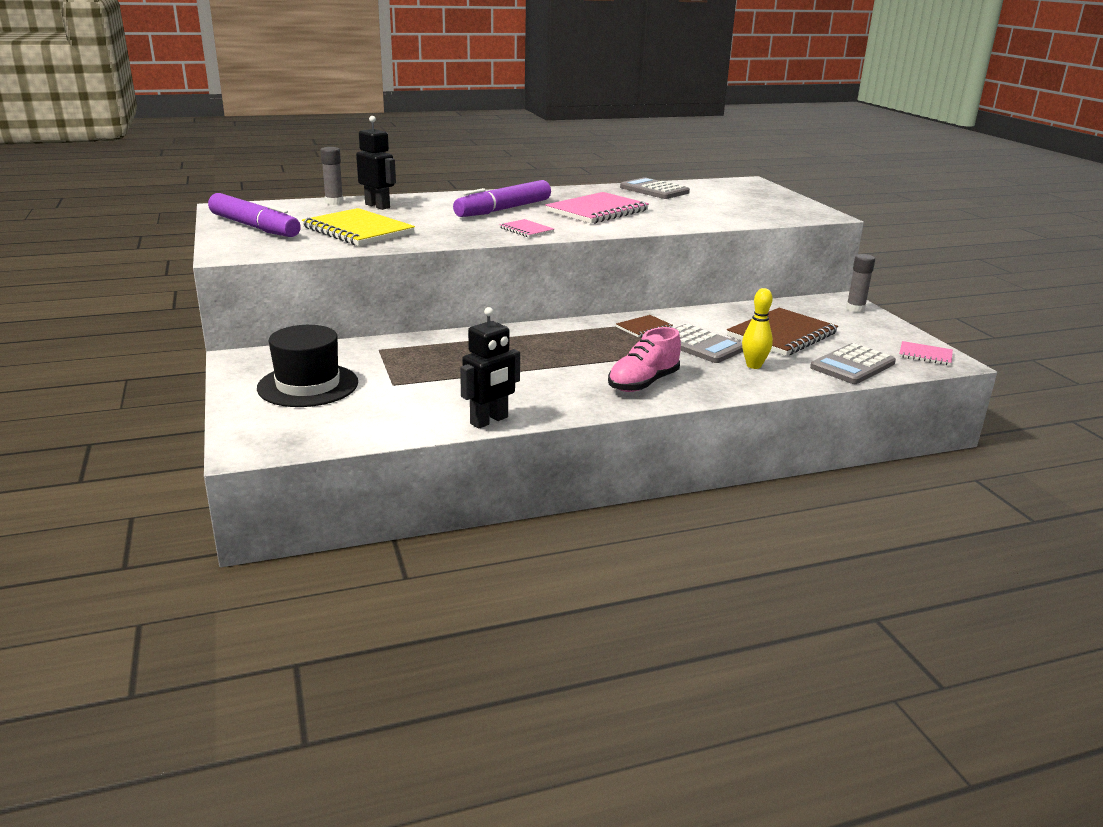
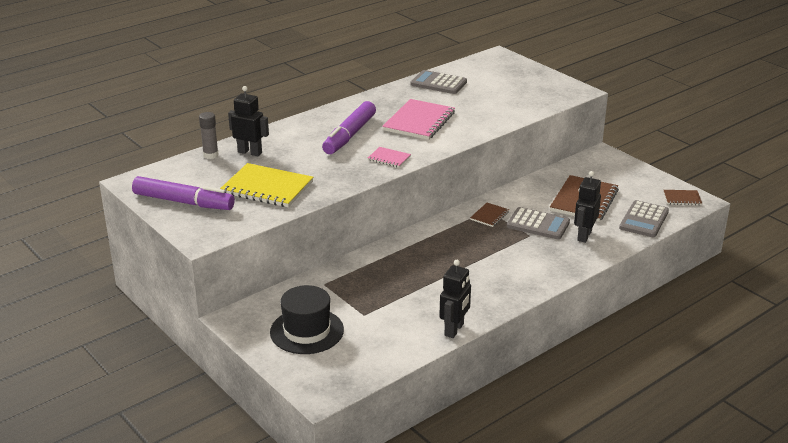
camera: 20 degrees left, 5 degrees up
(643, 383) = (526, 270): pink shoe -> none
(754, 366) = (584, 236): yellow bowling pin -> black robot
(855, 309) = (616, 162): grey glue stick -> none
(925, 355) = (682, 198): pink notebook -> brown notebook

